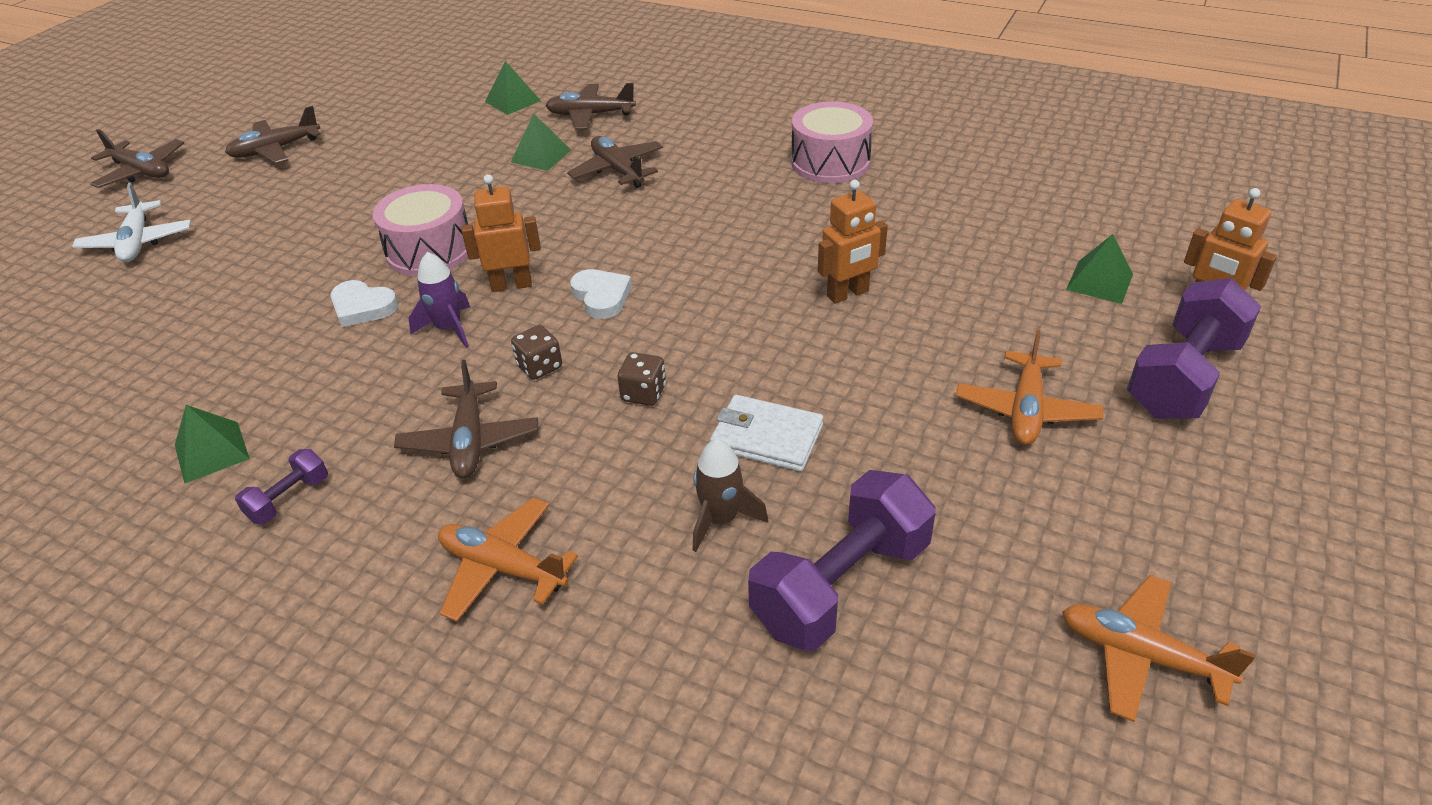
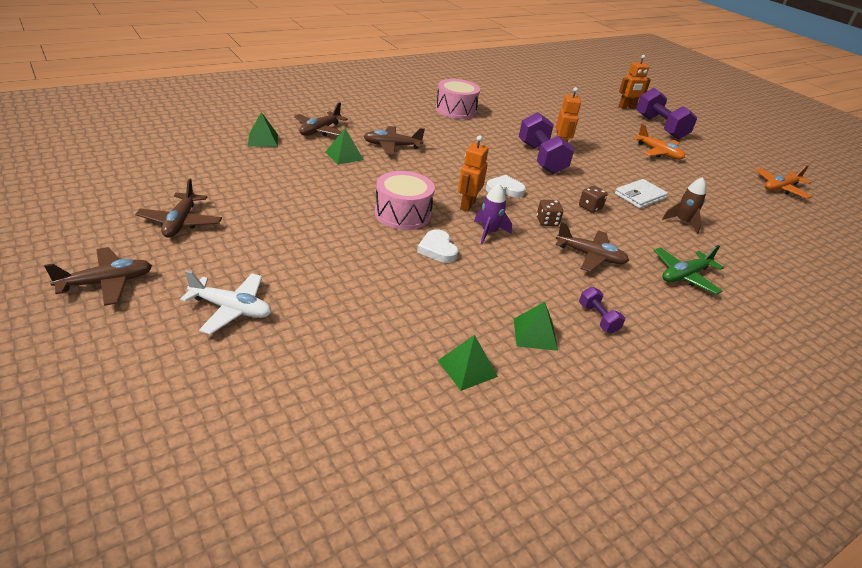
camera: 65 degrees left, 5 degrees down
(362, 307) = (437, 249): white heart -> white heart turned 105 degrees clockwise
(502, 567) = (684, 276): orange plane -> green plane
(841, 585) = (730, 216): purple dumbbell -> purple dumbbell (541, 158)
(1099, 281) = (597, 113): green pyramid -> green pyramid (467, 368)

